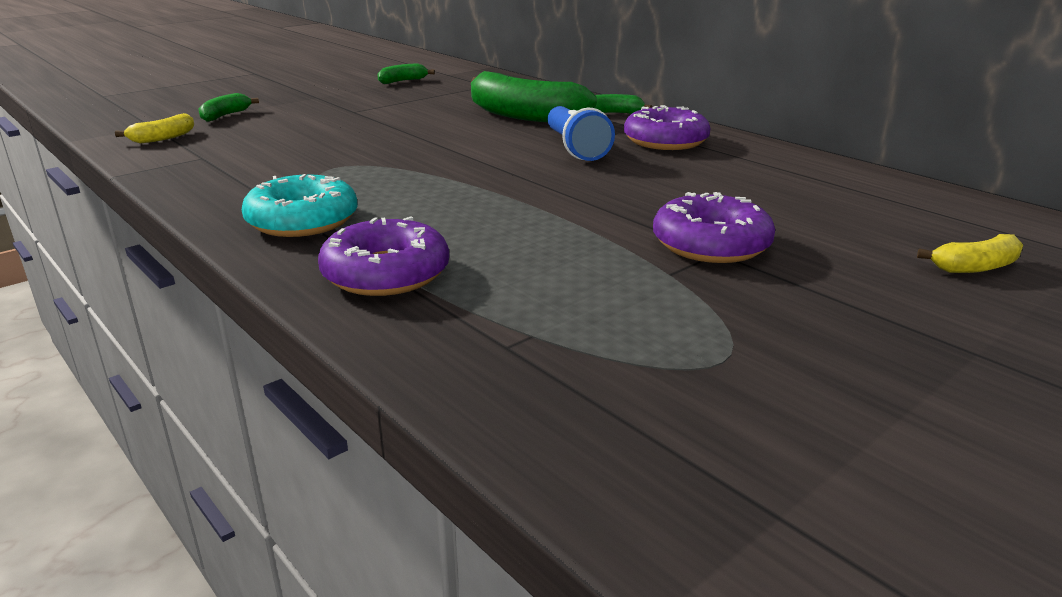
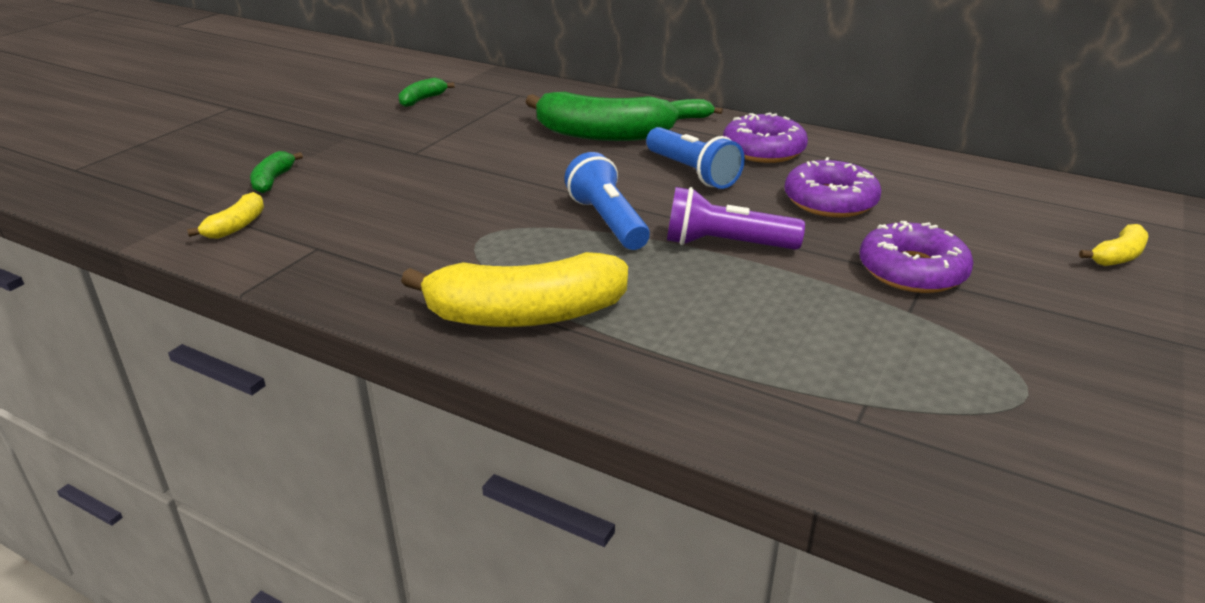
camera: 20 degrees left, 5 degrees up
(302, 220) = (526, 315): turquoise donut -> yellow banana
(386, 273) = (675, 364): purple donut -> purple donut (830, 201)
(454, 171) = (607, 221): none -> blue flashlight
(543, 200) = (726, 245): none -> purple flashlight

